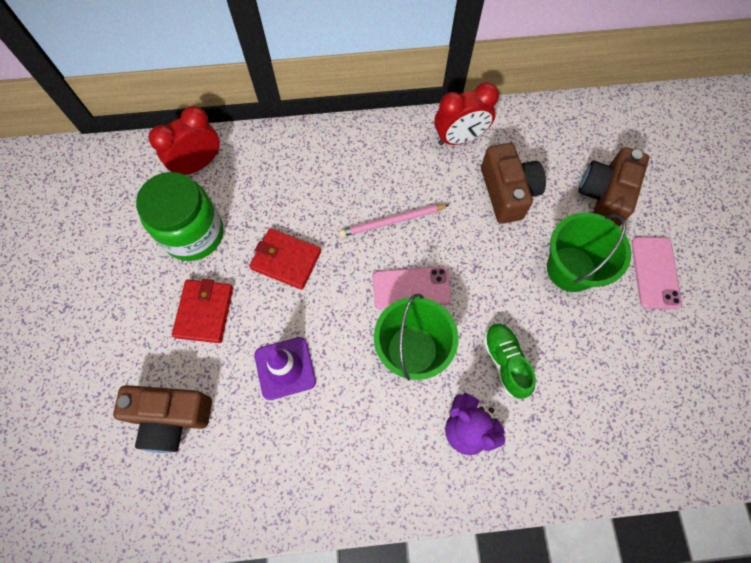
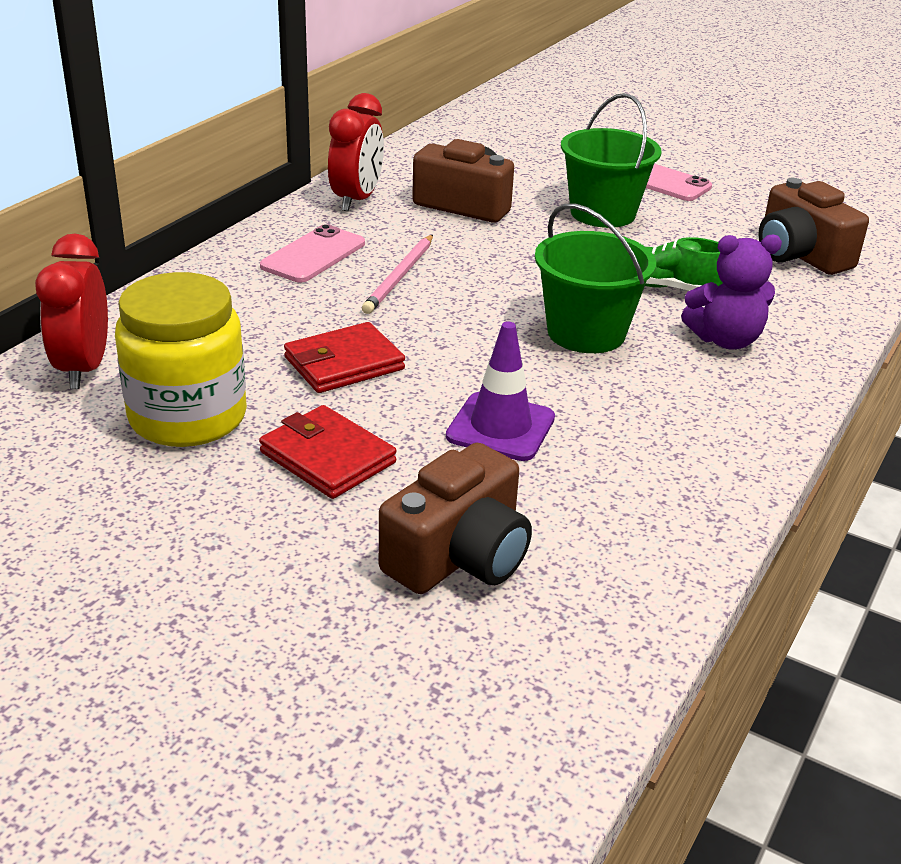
camera: 55 degrees left, 35 degrees down
(193, 233) = (188, 417): green jar -> yellow jar
(411, 288) = (504, 301): pink phone -> pink phone (313, 255)
(605, 195) = (543, 166): brown camera -> brown camera (800, 255)

